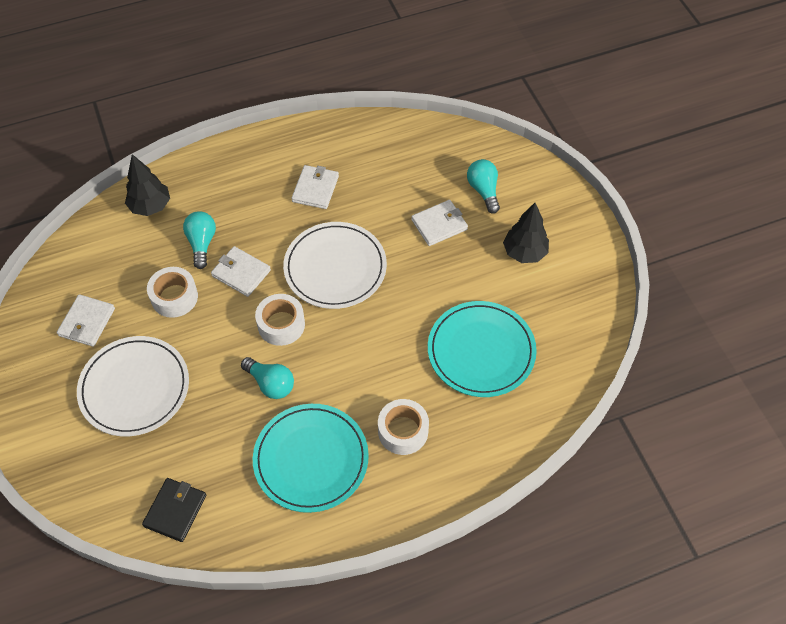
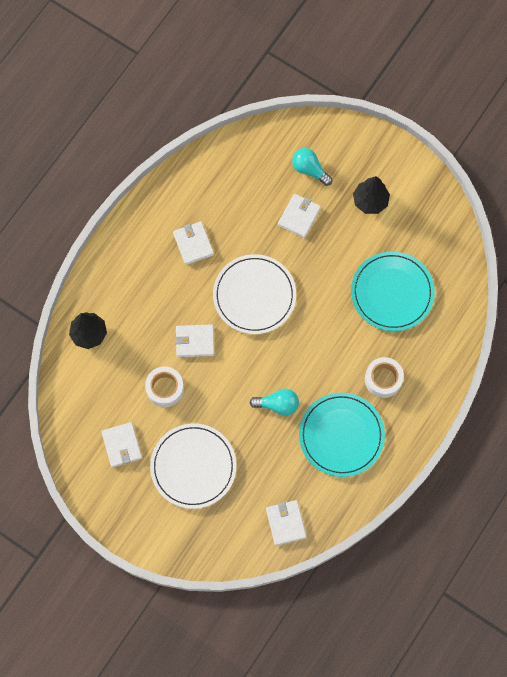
camera: 35 degrees left, 15 degrees up
(175, 511) = (286, 523): black wallet -> white wallet
(202, 243) = (149, 337): turquoise light bulb -> none
(281, 324) = (251, 360): white tape -> none

